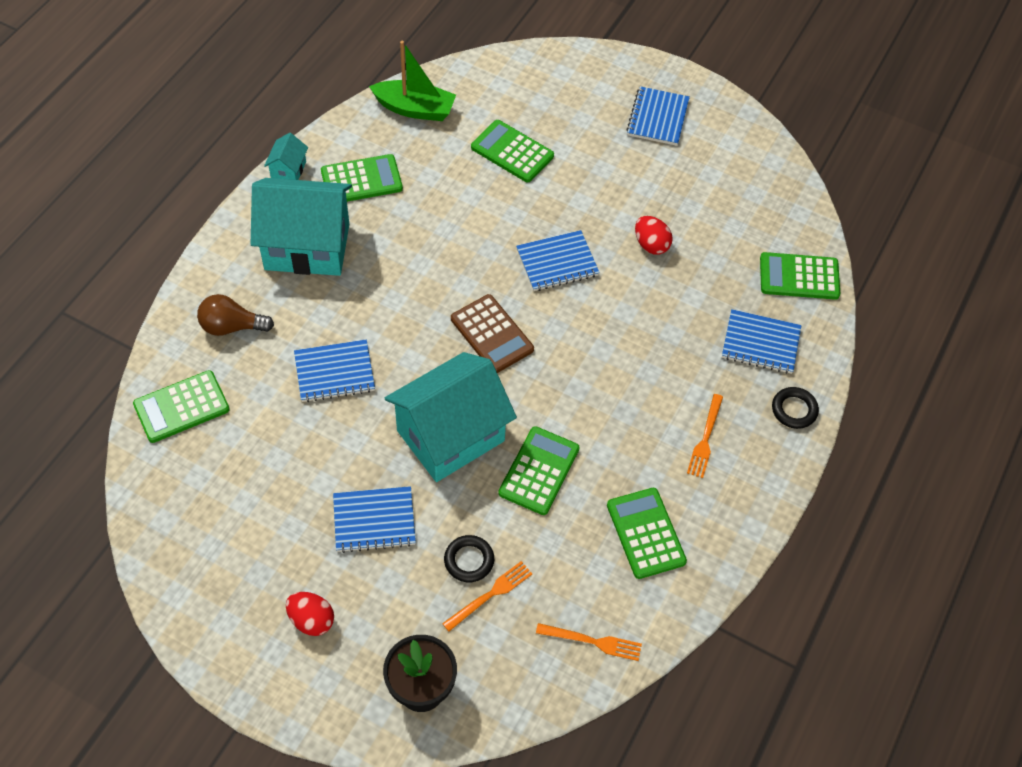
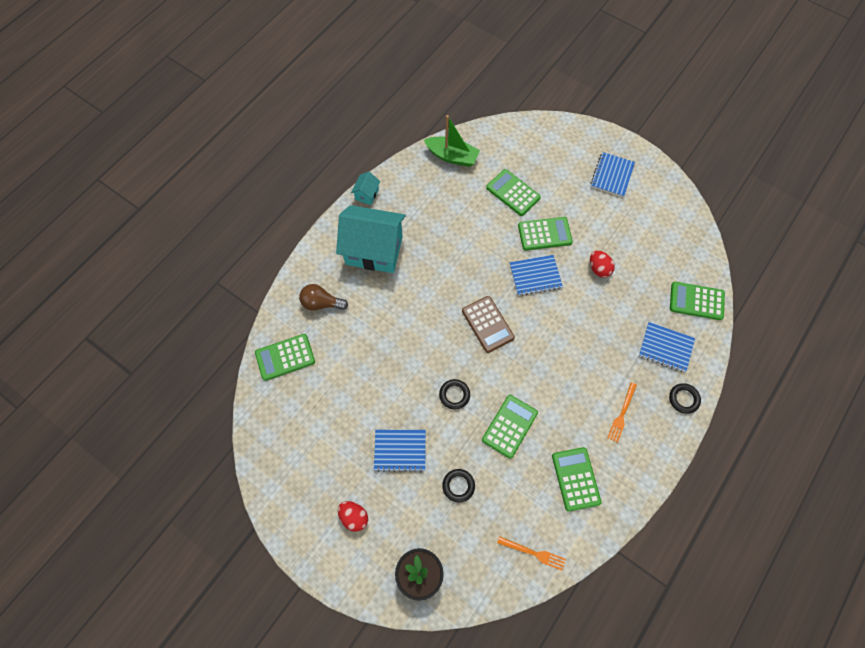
camera: 10 degrees right, 10 degrees up
(334, 372) = (384, 342): blue notebook -> none
(361, 180) = (413, 205): green calculator -> green calculator (544, 234)
(450, 435) = (454, 395): turquoise house -> black ring
(490, 595) = (470, 512): orange fork -> none

